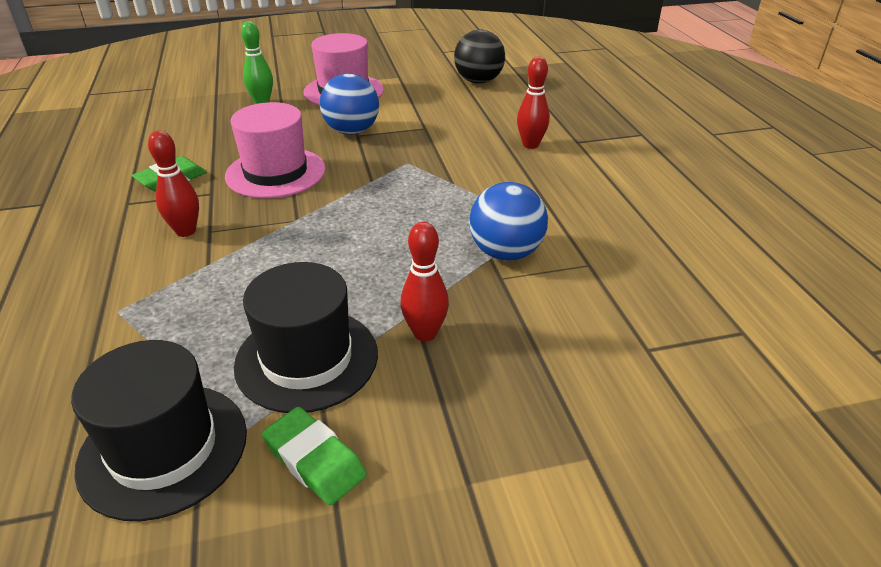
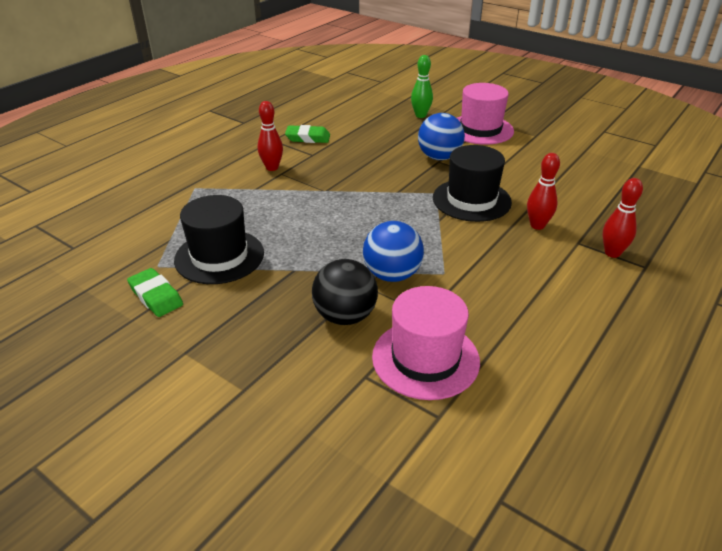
camera: 50 degrees right, 0 degrees up
(163, 449) = (126, 252): black hat -> black hat (471, 200)
(275, 172) = (358, 160): pink hat -> pink hat (425, 358)
(314, 460) = (156, 296): green eraser -> green eraser turned 45 degrees counterclockwise
(425, 333) = (280, 282): red bowling pin -> red bowling pin (612, 253)
(478, 81) = (588, 164): black ball -> black ball (345, 316)

